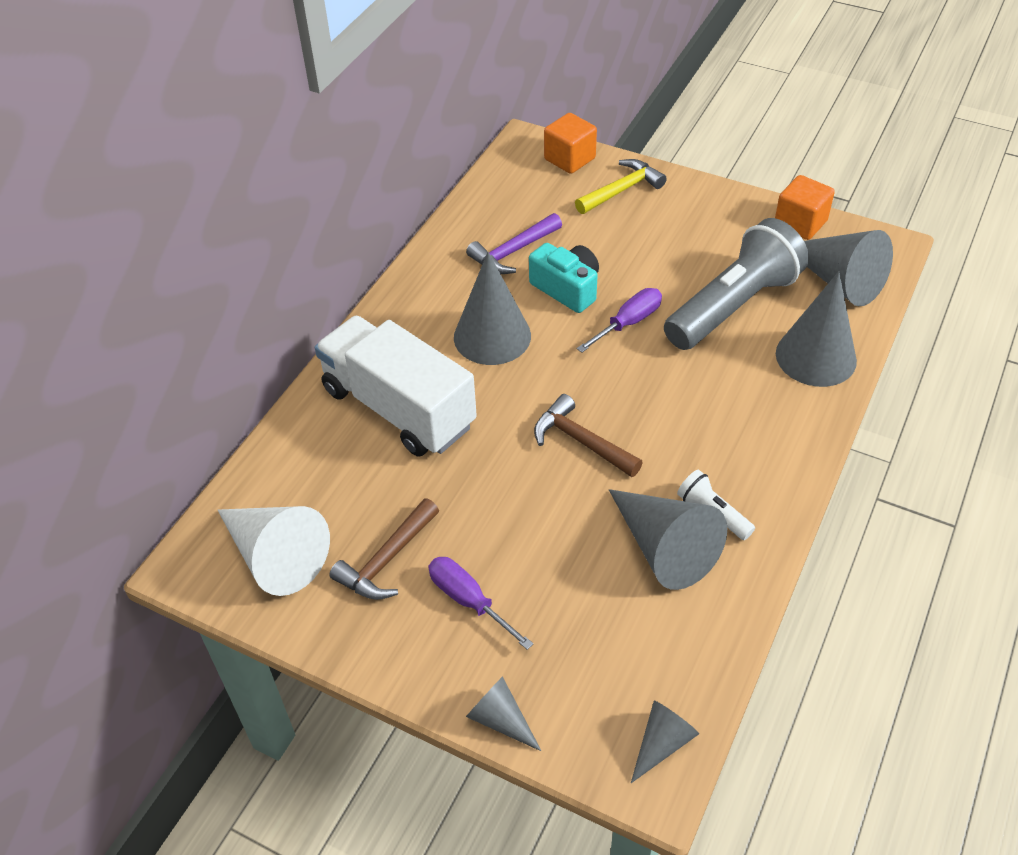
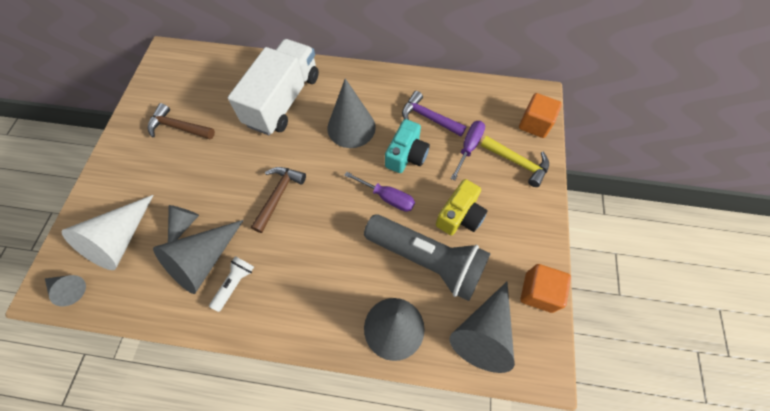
camera: 70 degrees right, 15 degrees up
(276, 556) = (176, 82): white cone -> white cone (120, 240)
(469, 601) = (156, 171): purple screwdriver -> purple screwdriver (468, 148)
(500, 719) = (84, 205): grey cone -> grey cone (184, 224)
(680, 261) = (460, 216): none -> yellow camera

